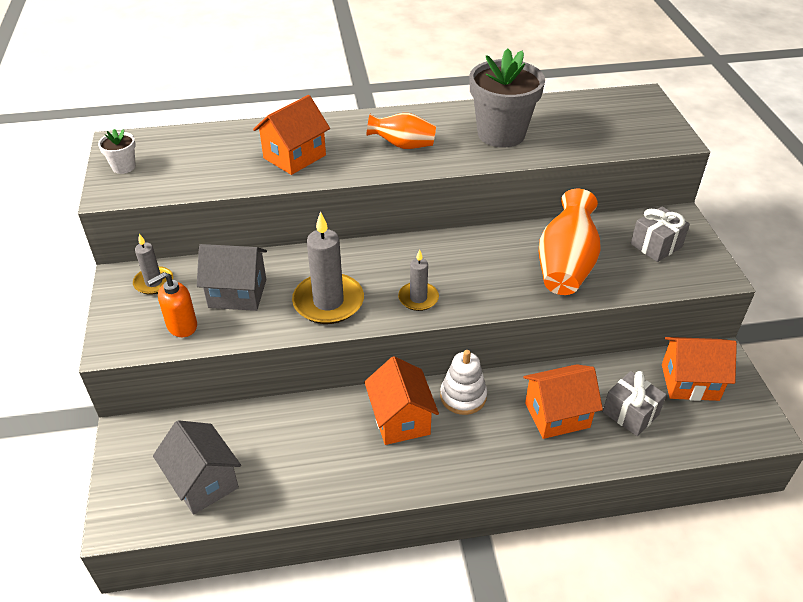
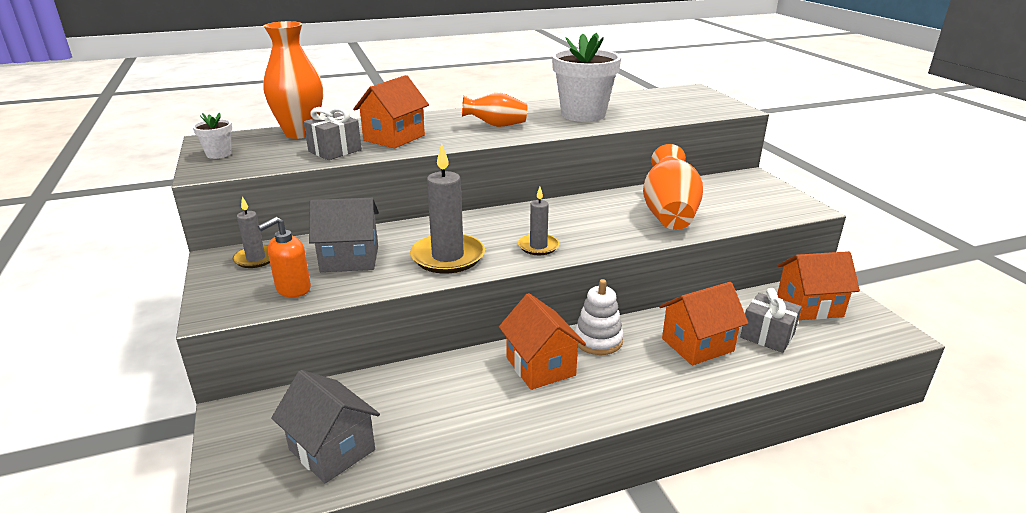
camera: 10 degrees left, 15 degrees down
(205, 139) = (300, 133): none -> orange vase
(501, 134) = (583, 114): grey flower pot -> white flower pot
(656, 245) = (742, 194): grey gift -> grey gift (335, 151)

